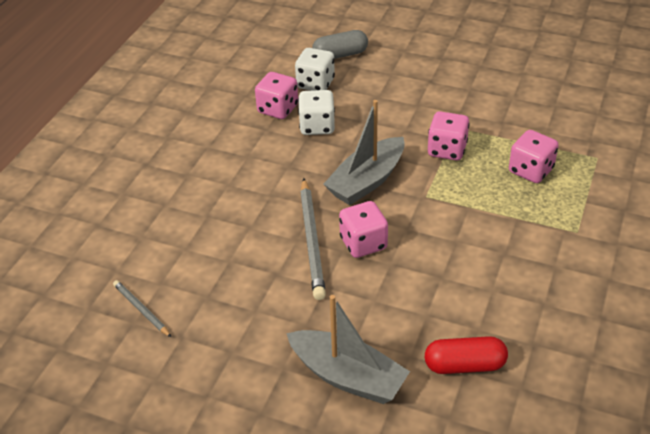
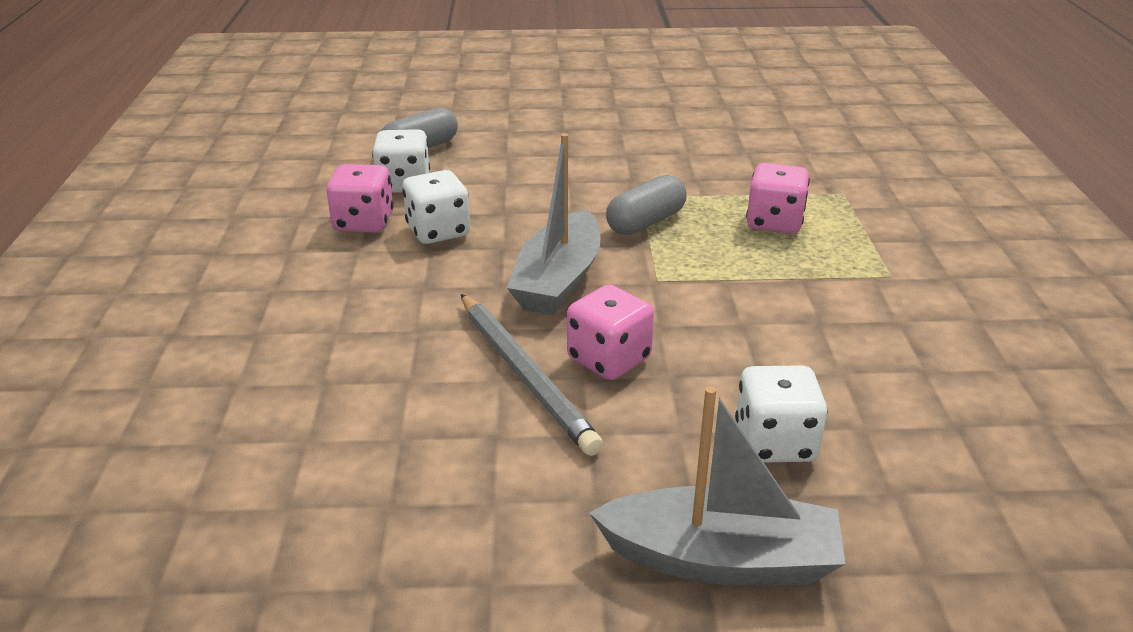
camera: 25 degrees left, 10 degrees down
(141, 310) = (271, 563): grey pencil -> none
(420, 322) = (775, 443): none -> white dice
(447, 150) = (646, 222): pink dice -> grey capsule
(464, 365) = (887, 484): red capsule -> none

